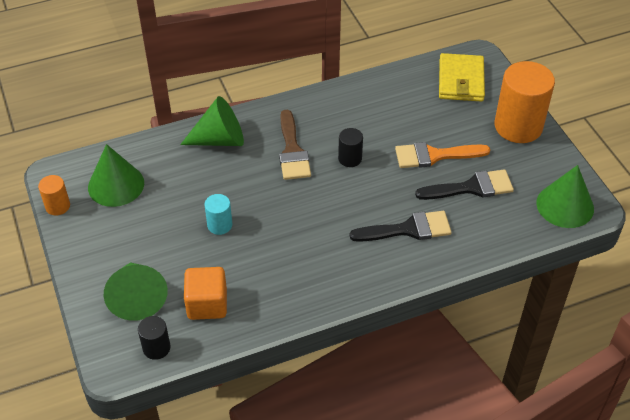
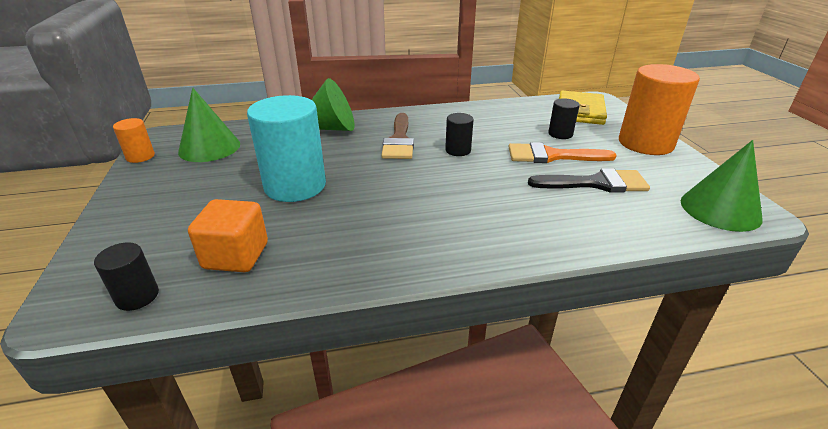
camera: 10 degrees right, 15 degrees down
(137, 298) = (157, 239): green cone -> none
(219, 225) = (295, 186): turquoise cylinder -> turquoise cylinder, size x2.10
(407, 229) = (515, 211): black brush -> none
(441, 121) = (560, 134): none -> black cylinder

